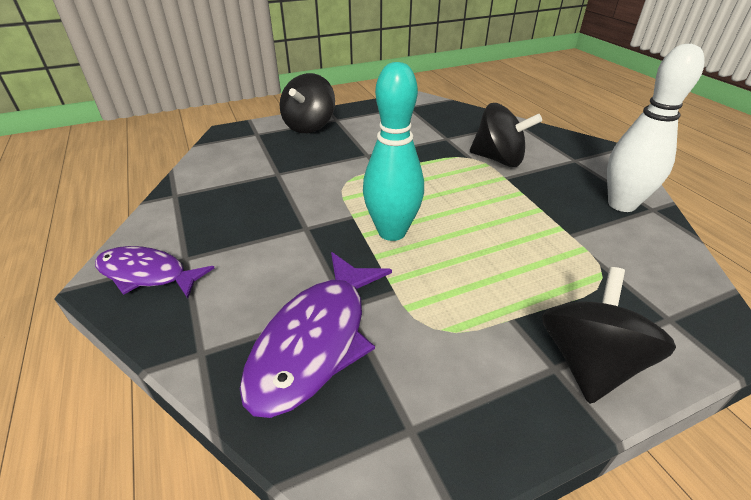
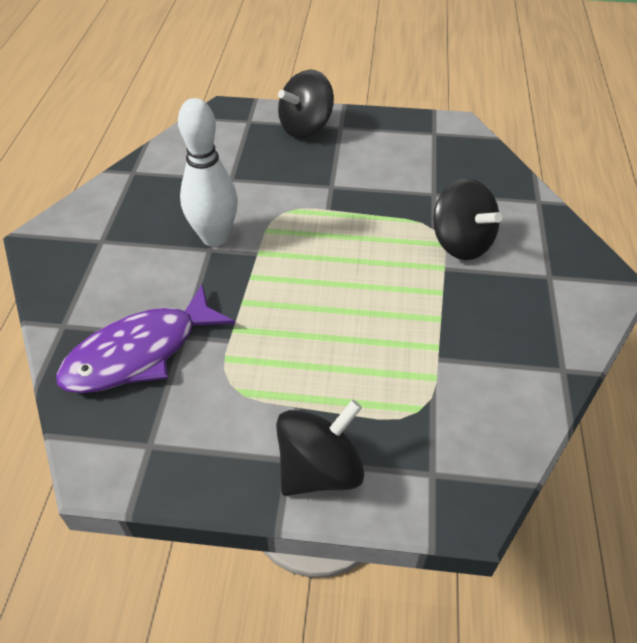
camera: 30 degrees right, 10 degrees up
(147, 274) = (68, 244): purple fish -> none
(392, 232) = (276, 284): turquoise bowling pin -> none
(621, 204) = (533, 350): white bowling pin -> white bowling pin (215, 237)

